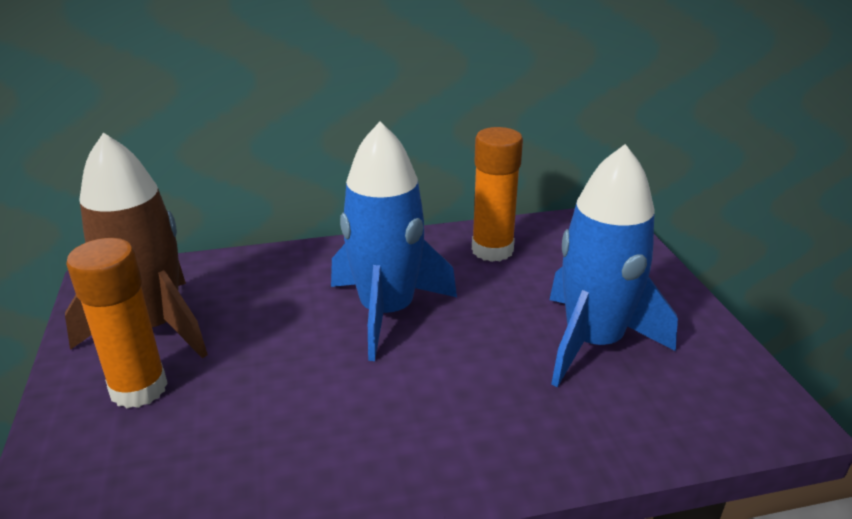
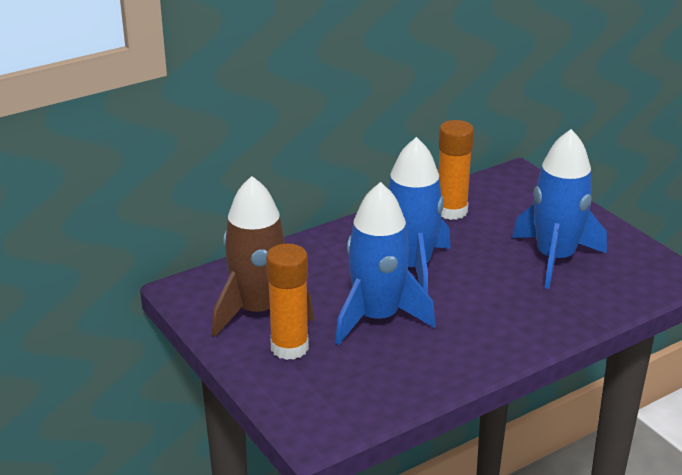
camera: 20 degrees left, 0 degrees up
(286, 373) = (377, 318): none -> blue rocket

